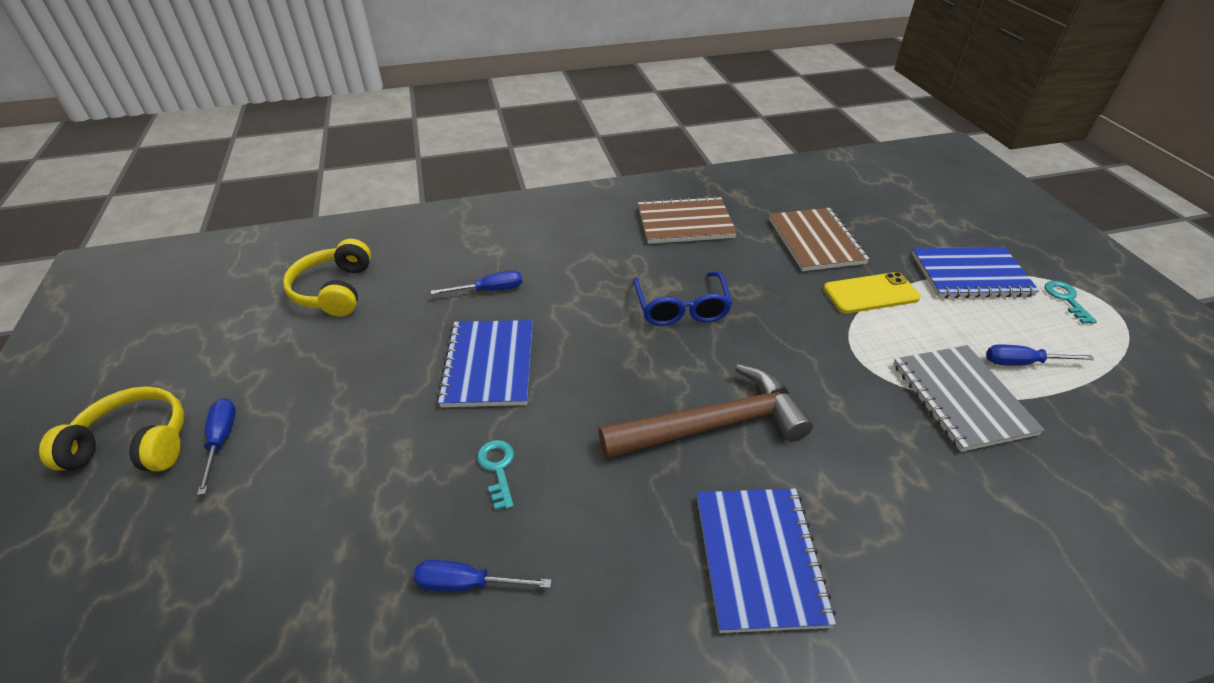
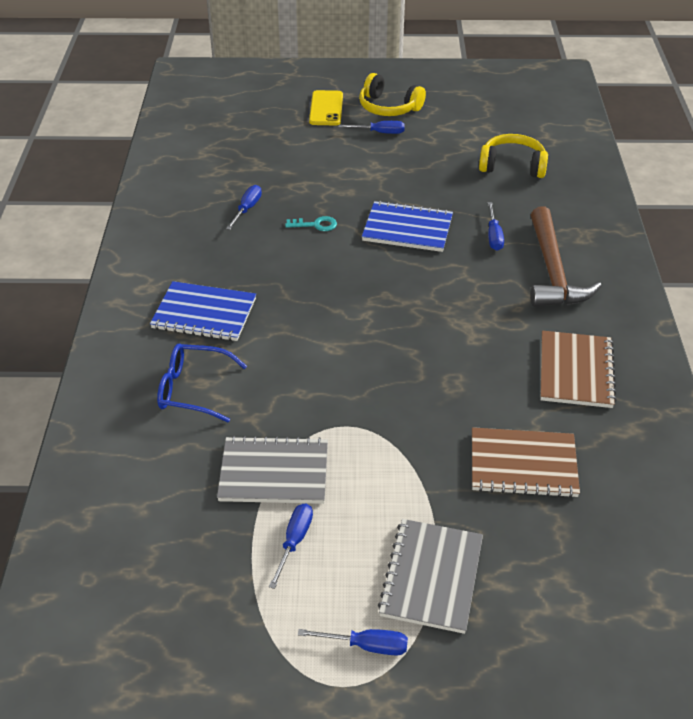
camera: 105 degrees right, 0 degrees up
(134, 444) = (388, 107): yellow headphones -> yellow headphones turned 105 degrees clockwise
(681, 308) = (441, 336): blue glasses -> blue glasses (193, 389)
(712, 425) = (309, 321): brown hammer -> brown hammer (552, 271)
(870, 293) = (424, 473): yellow phone -> yellow phone (326, 108)
(970, 275) = (431, 577): blue notebook -> grey notebook
(1066, 299) = (366, 646): turquoise key -> blue screwdriver

